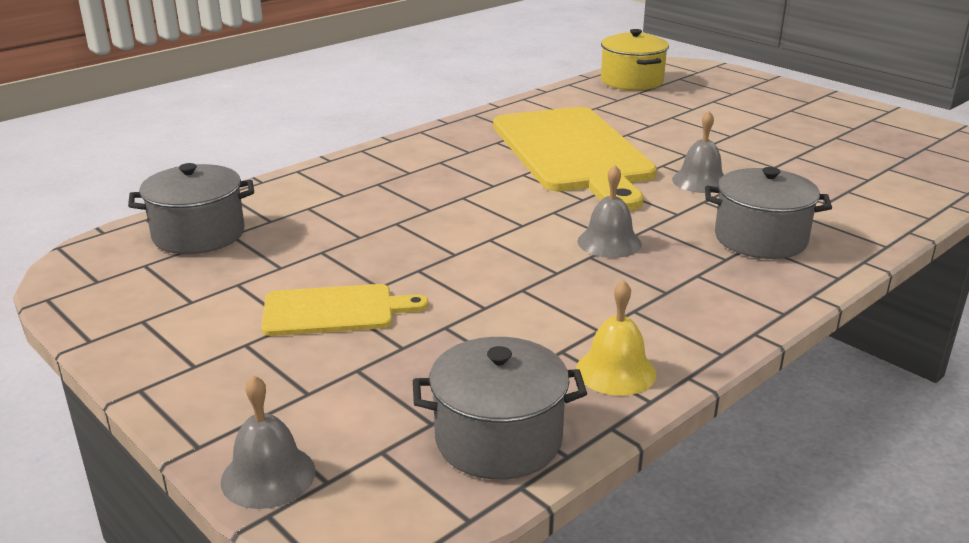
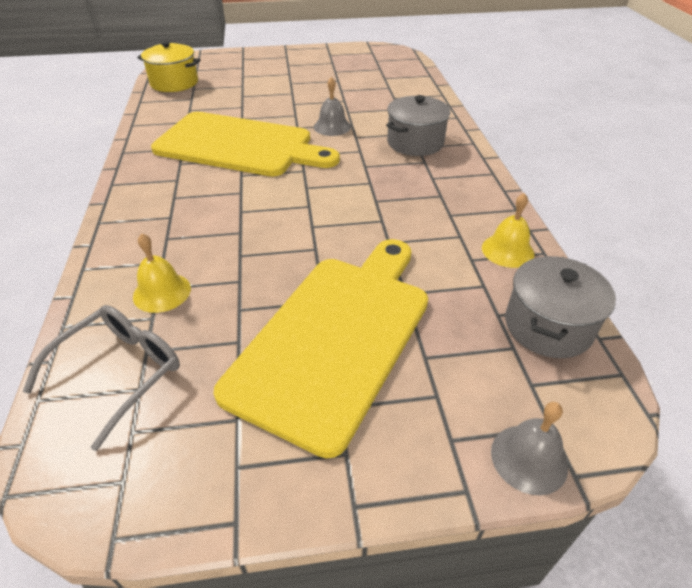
camera: 55 degrees left, 15 degrees up
(198, 234) = (120, 372): grey pot -> grey glasses
(305, 211) = (162, 292): none -> yellow bell
(335, 311) = (336, 337): yellow cutting board -> yellow cutting board, size x2.04
(609, 242) = (367, 187): grey bell -> none

